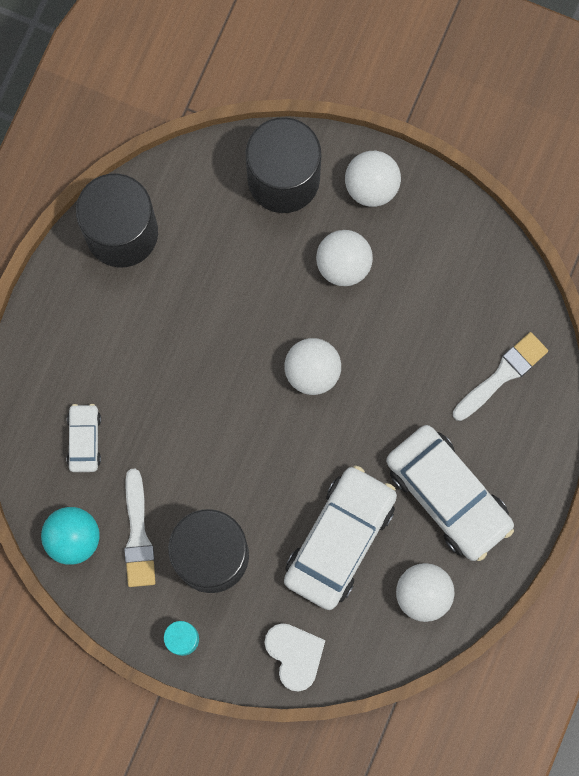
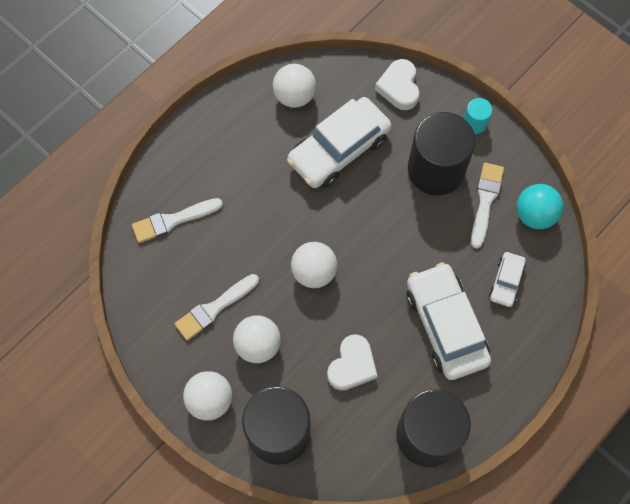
camera: 160 degrees left, 10 degrees down
(230, 279) = (352, 365): none -> white heart
(409, 288) = (214, 308): none -> white brush
(448, 495) = (249, 152): white car -> white car (446, 325)

